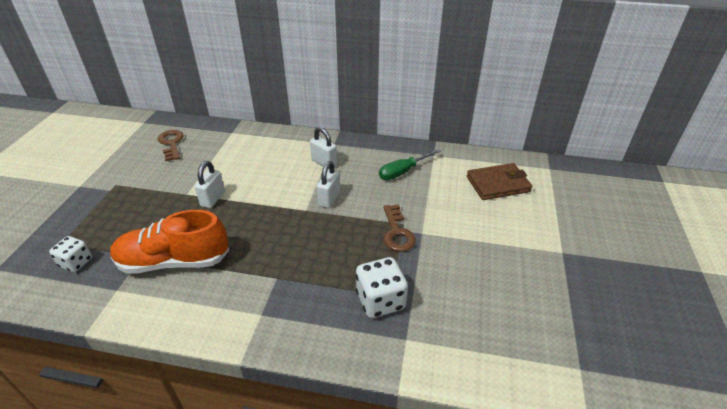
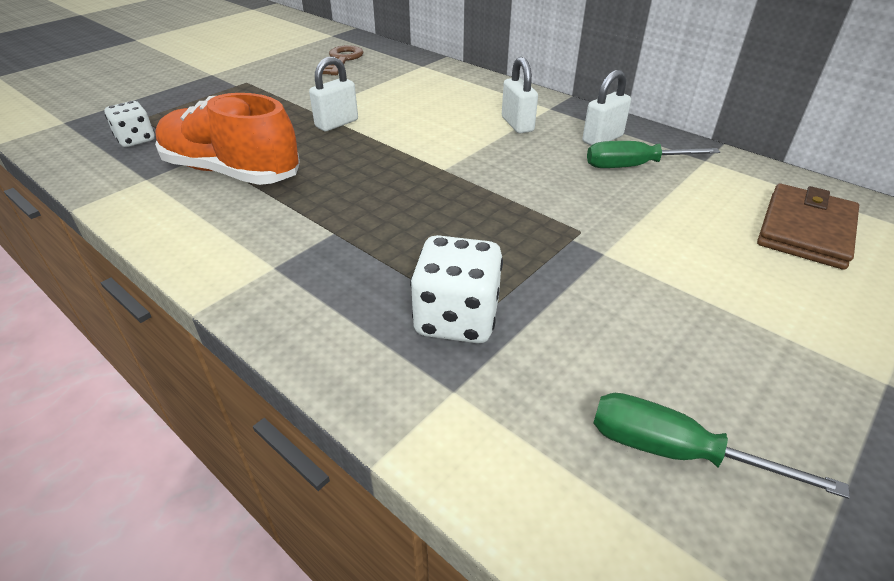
camera: 30 degrees right, 0 degrees up
(329, 199) = (489, 166): white padlock -> white padlock (602, 139)
(397, 232) = (560, 238): brown key -> none
(498, 184) = (805, 230): brown wallet -> brown wallet turned 75 degrees counterclockwise
(508, 321) = (675, 451): none -> green screwdriver

